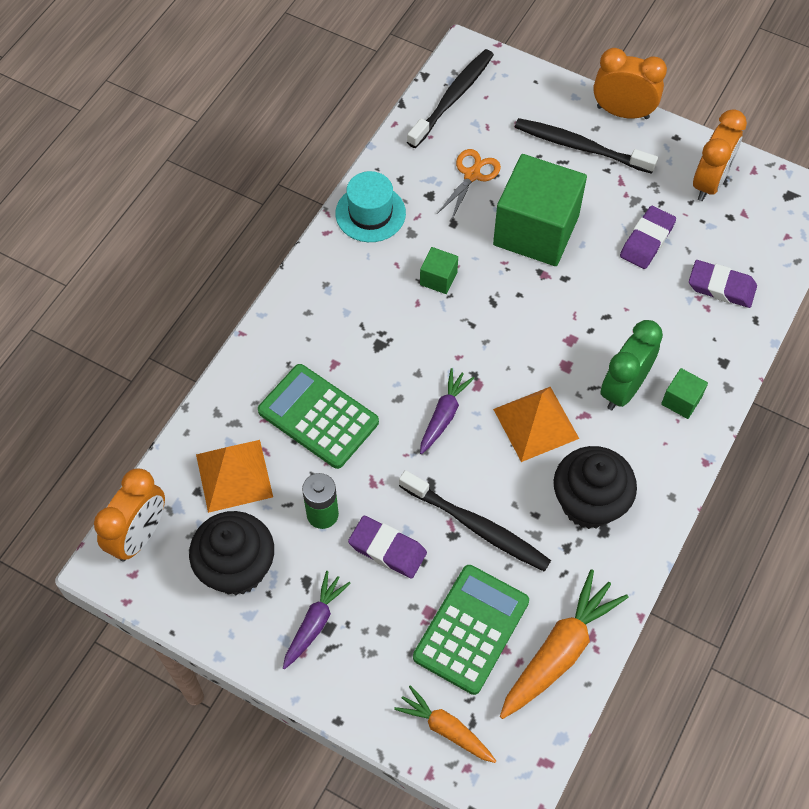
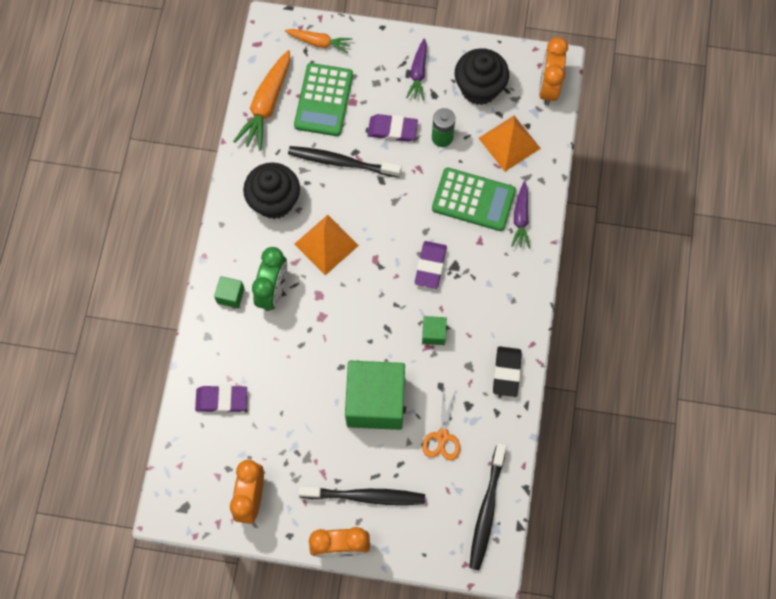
camera: 160 degrees right, 10 degrees up
(370, 213) = (506, 372): turquoise hat -> black eraser
(444, 415) = (390, 229): purple carrot -> purple carrot (520, 218)
(647, 240) = (288, 422): purple eraser -> purple eraser (430, 266)

